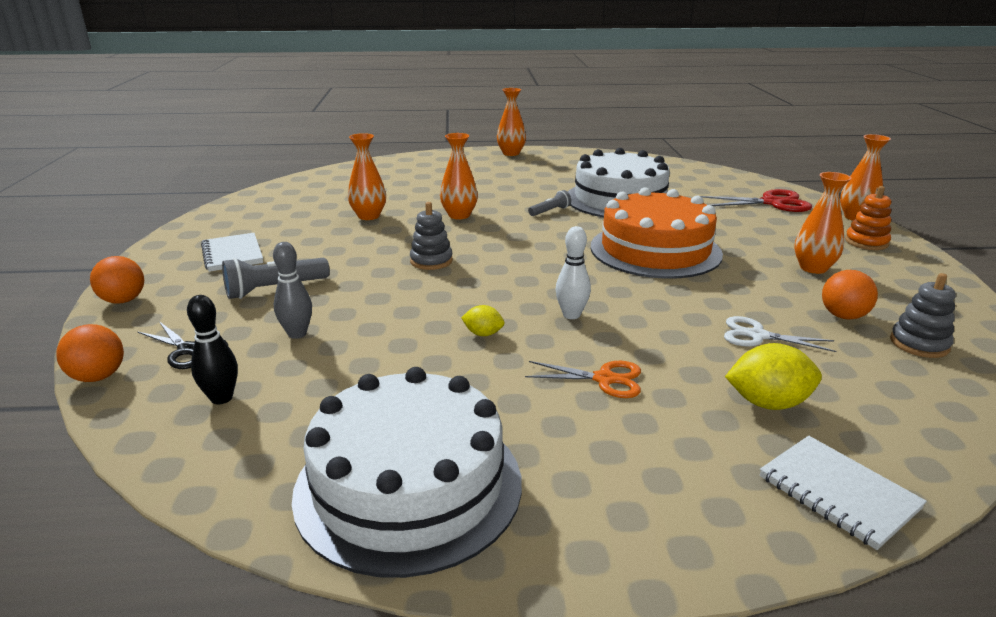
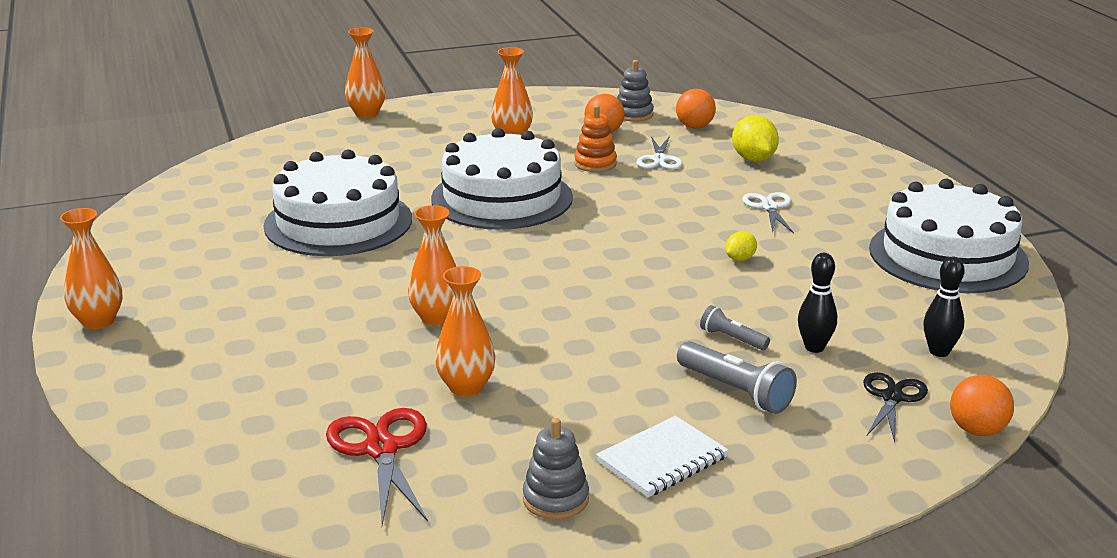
camera: 105 degrees left, 0 degrees up
(123, 300) = (842, 492): orange ball -> orange ball (694, 127)
(297, 334) = (814, 347): grey bowling pin -> black bowling pin
(431, 261) = (598, 310): grey stacking toy -> grey stacking toy (555, 499)
(483, 334) = (740, 259): yellow lemon -> yellow lemon turned 45 degrees clockwise
(550, 211) = (398, 260): grey flashlight -> grey flashlight (732, 339)
(571, 315) = (676, 226): white bowling pin -> none
(604, 379) = (769, 207): orange scissors -> white scissors
(655, 250) = (502, 198): orange cake -> white cake
(772, 203) = (329, 145): red scissors -> red scissors (381, 449)
(837, 493) = (829, 146): white notebook -> none
(866, 242) = (437, 114): orange stacking toy -> orange stacking toy (595, 164)

